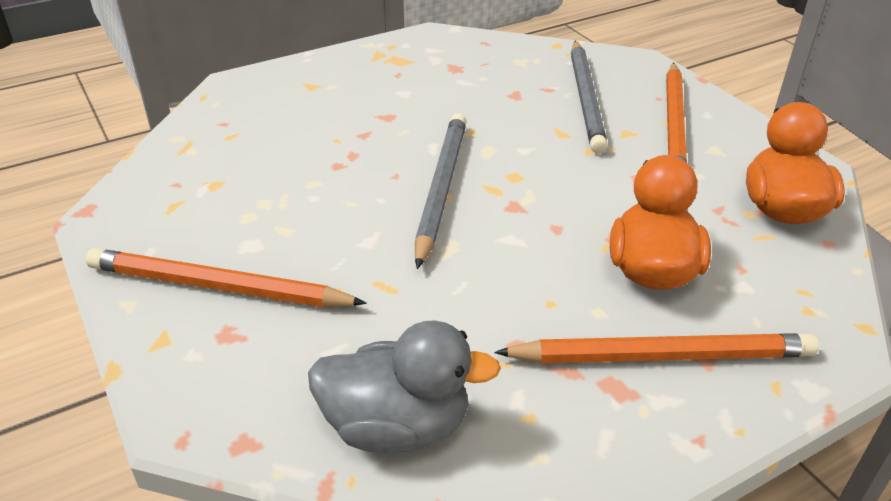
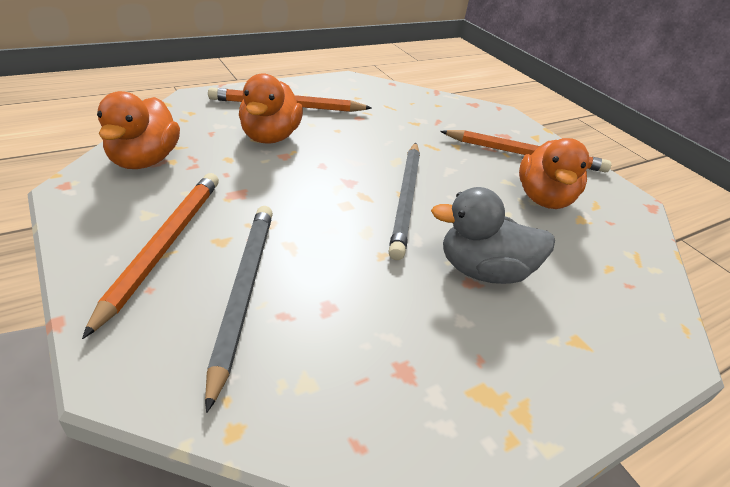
camera: 175 degrees right, 0 degrees up
(247, 207) = (543, 198): none -> orange duck
(397, 426) = (413, 101): grey duck -> grey duck (483, 271)

